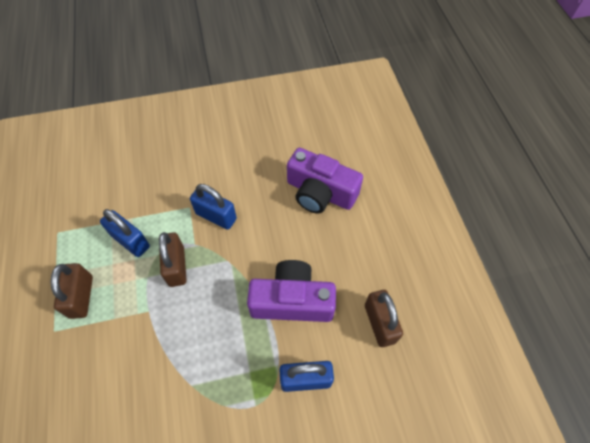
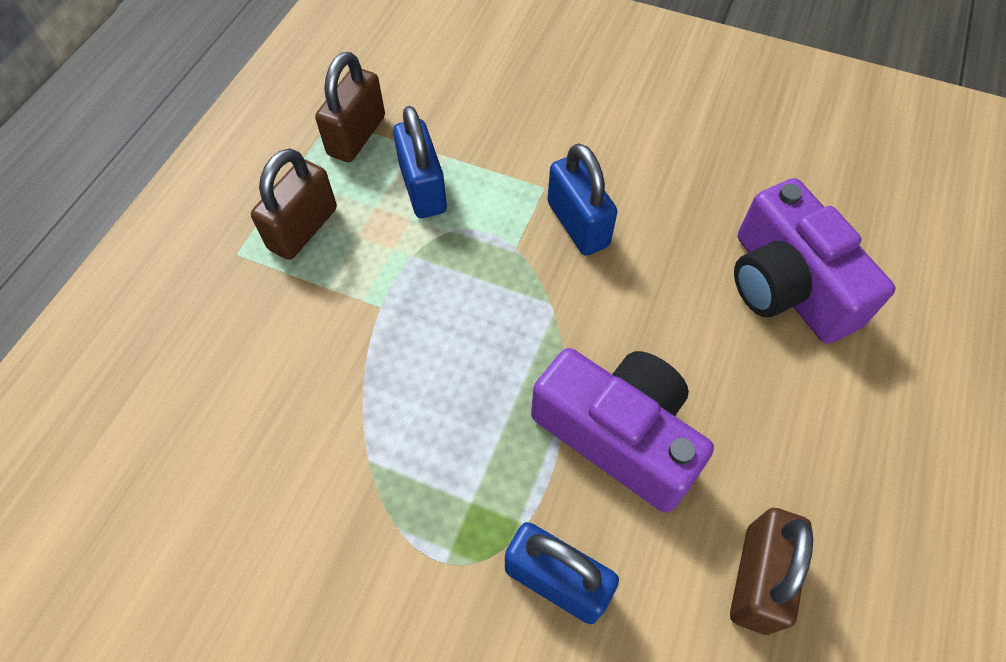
camera: 35 degrees right, 0 degrees up
(176, 266) = (466, 265): brown padlock -> brown padlock (356, 136)

